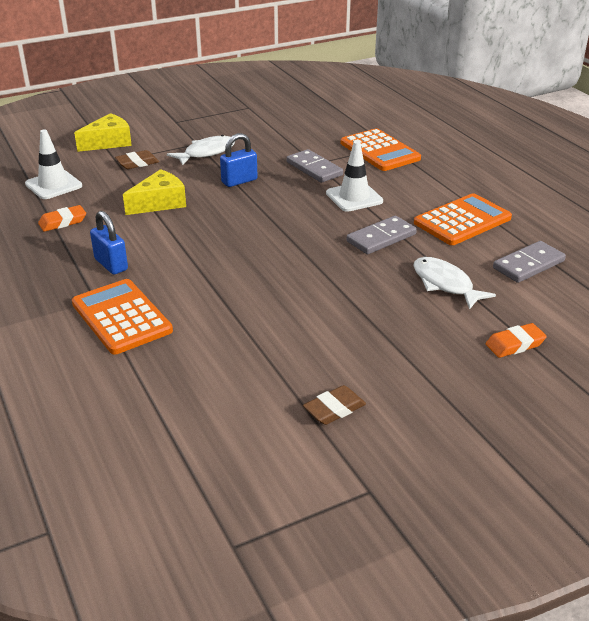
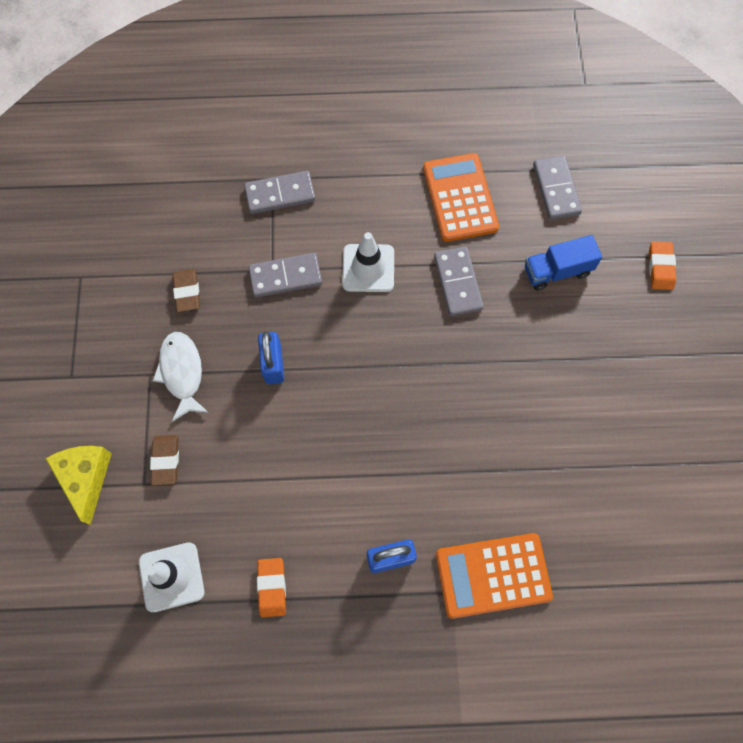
camera: 65 degrees left, 35 degrees up
(159, 203) = (281, 467): yellow cheese -> none
(334, 409) = (691, 442): brown eraser -> brown eraser (187, 292)
(379, 151) = (280, 194): orange calculator -> grey domino
(445, 284) = (557, 271): white fish -> blue truck

